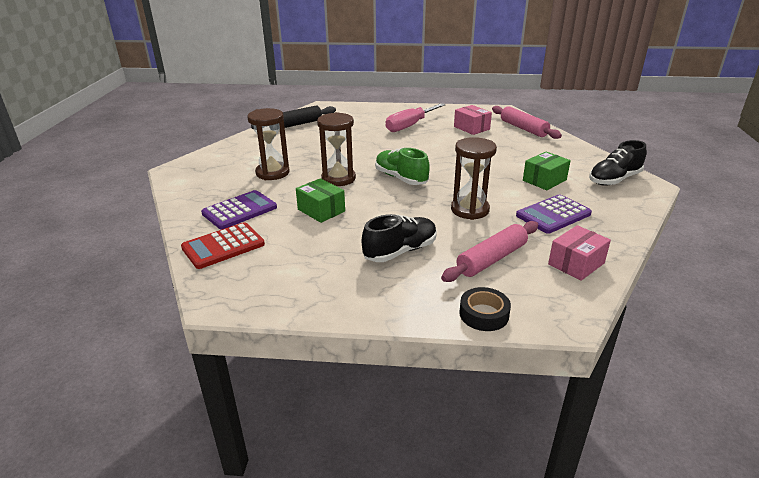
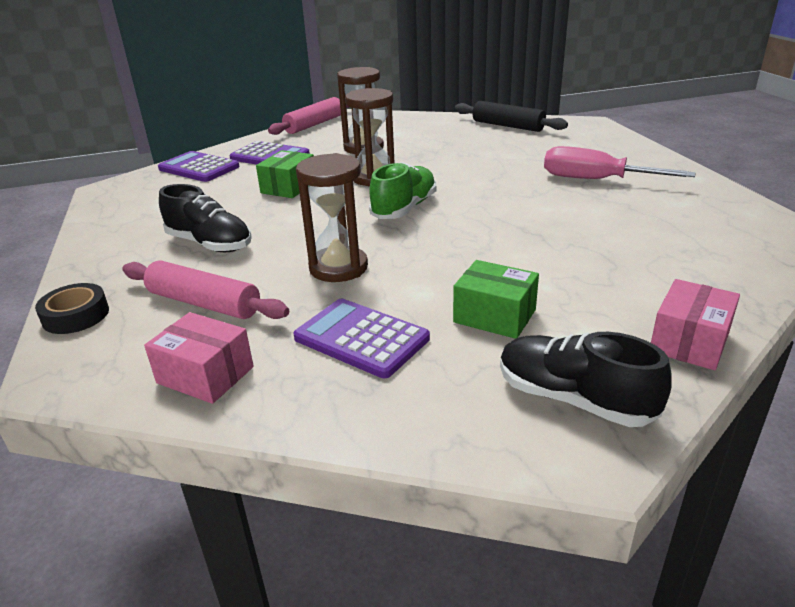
camera: 70 degrees right, 0 degrees up
(223, 246) = (199, 168): red calculator -> purple calculator
(471, 128) = (655, 222): pink box -> pink box (689, 342)
(523, 128) = (726, 267): pink rolling pin -> pink rolling pin (314, 124)

